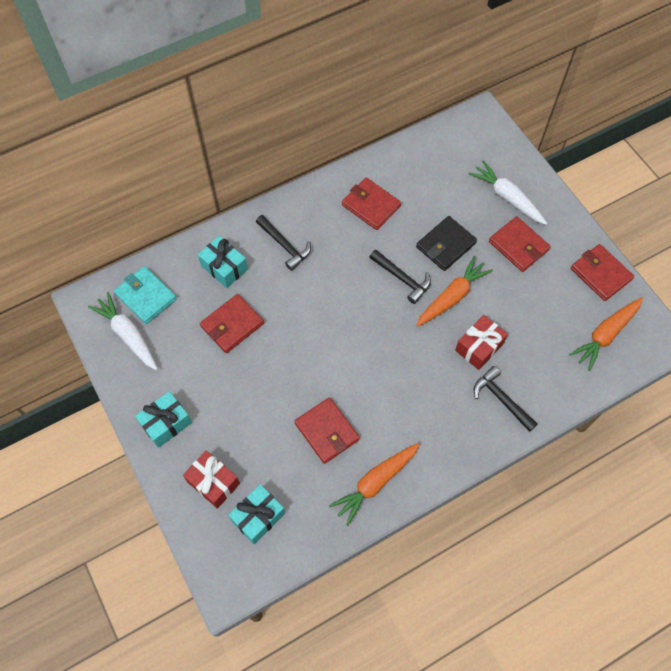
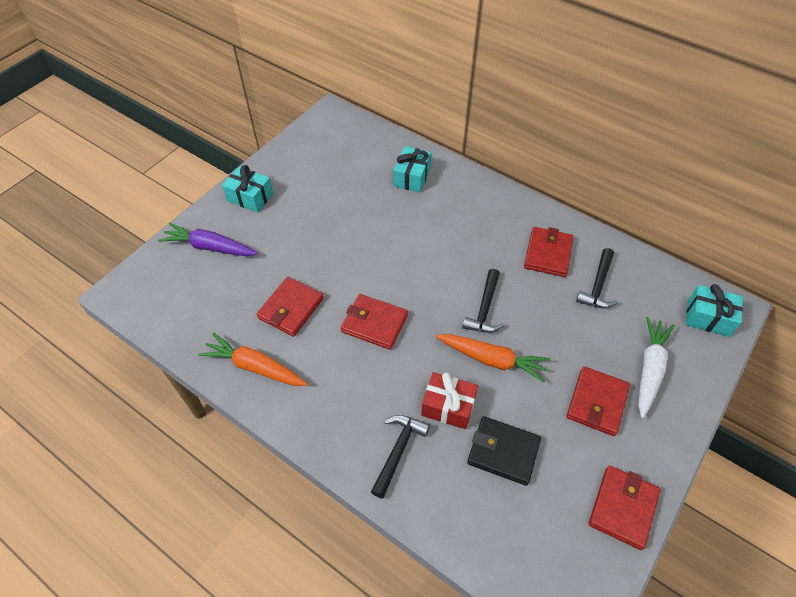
camera: 65 degrees right, 10 degrees down
(128, 335) = (316, 145): white carrot -> none
(146, 296) = (355, 142): turquoise wallet -> none
(213, 482) = (210, 247): red gift -> purple carrot
(232, 325) = (360, 203): red wallet -> red wallet (374, 323)
(258, 517) = (189, 289): turquoise gift -> turquoise gift (708, 318)
(285, 245) = (460, 208): black hammer -> black hammer (598, 286)
(446, 245) = (548, 332): black wallet -> black wallet (503, 452)
(605, 335) = (543, 542): orange carrot -> none

